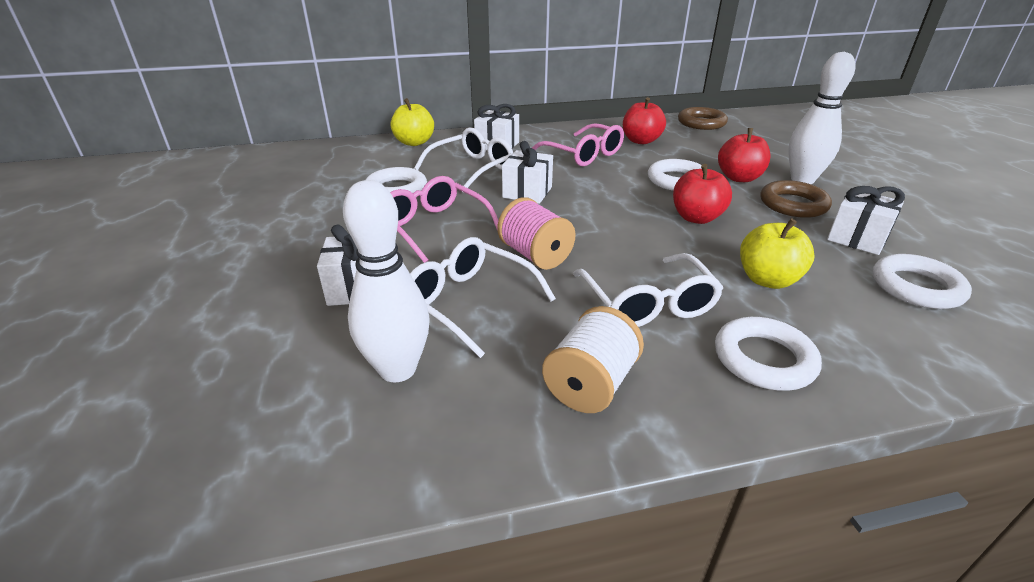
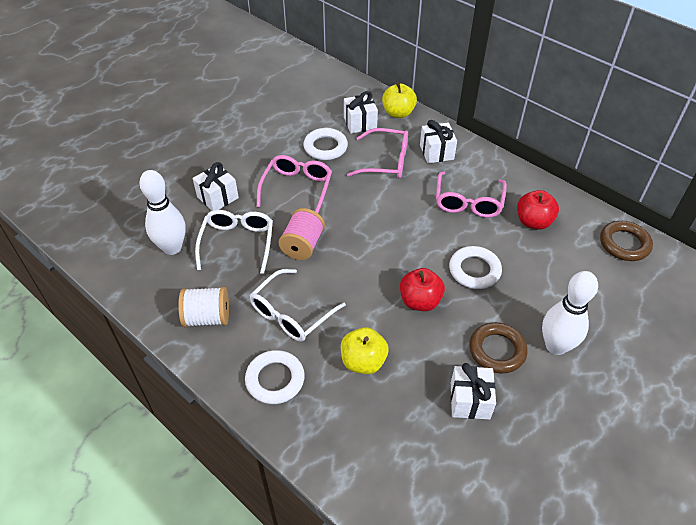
camera: 55 degrees right, 15 degrees up
(472, 169) = (386, 161): white glasses -> pink glasses
(527, 192) = (377, 204): white gift -> white gift (360, 123)
(739, 178) = (517, 305): red apple -> none
(916, 287) = (419, 445): white ring -> none

